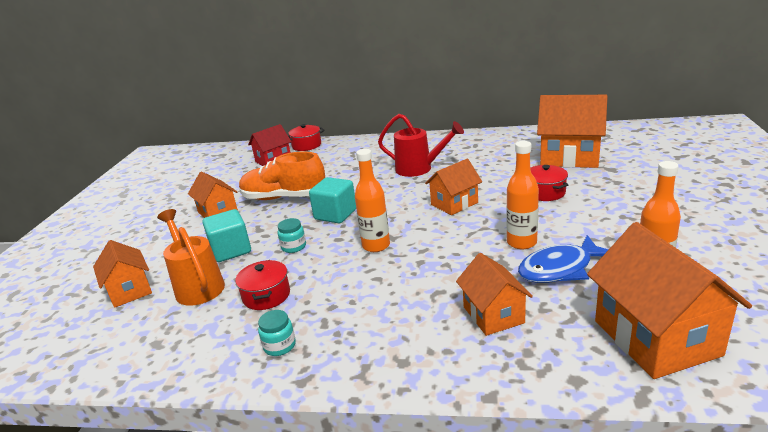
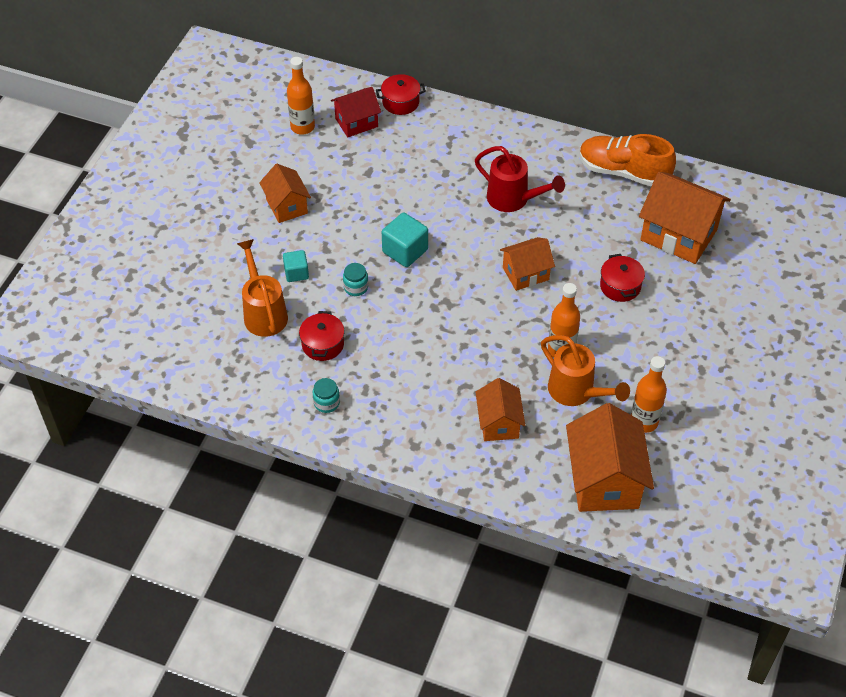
camera: 10 degrees right, 25 degrees up
(129, 290) = (203, 299): orange house -> none
(231, 250) = (296, 273): turquoise cube -> turquoise cube, size x0.64
(284, 197) = (358, 203): orange shoe -> orange shoe (623, 172)
(376, 246) = (431, 311): orange bottle -> orange bottle (302, 127)
(560, 269) = (576, 392): blue fish -> orange watering can

